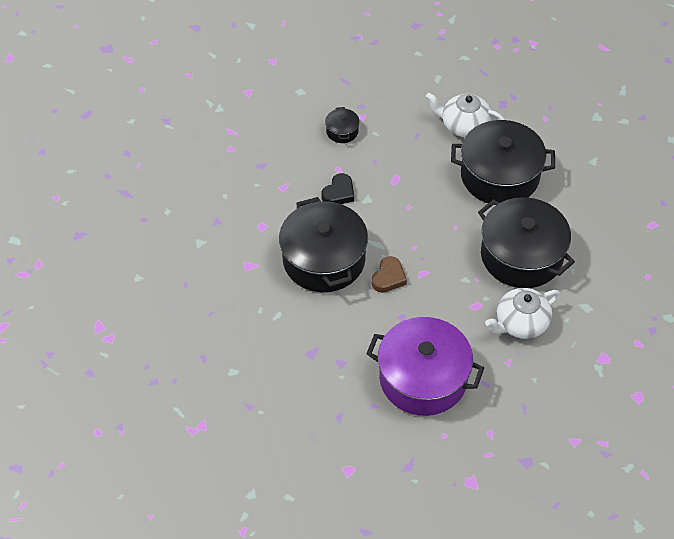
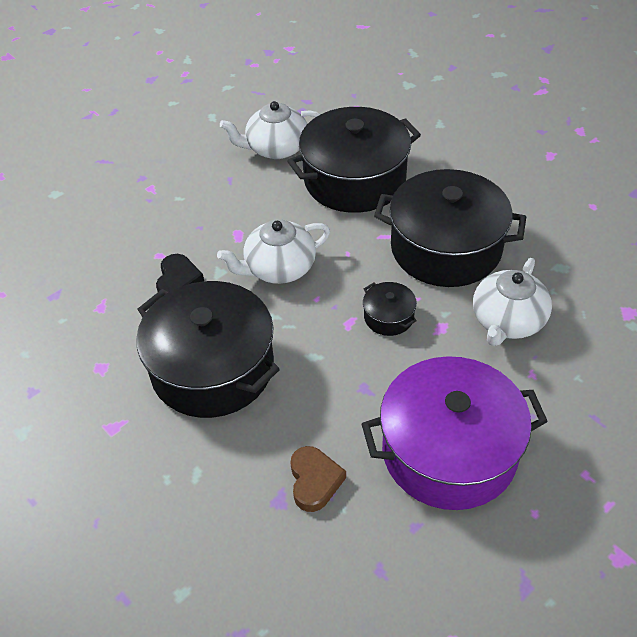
camera: 30 degrees left, 5 degrees down
(342, 131) = (136, 213): black pot -> black pot (388, 317)
(388, 277) = (311, 348): brown heart -> brown heart (314, 481)
(405, 215) = (279, 268): none -> white teapot

